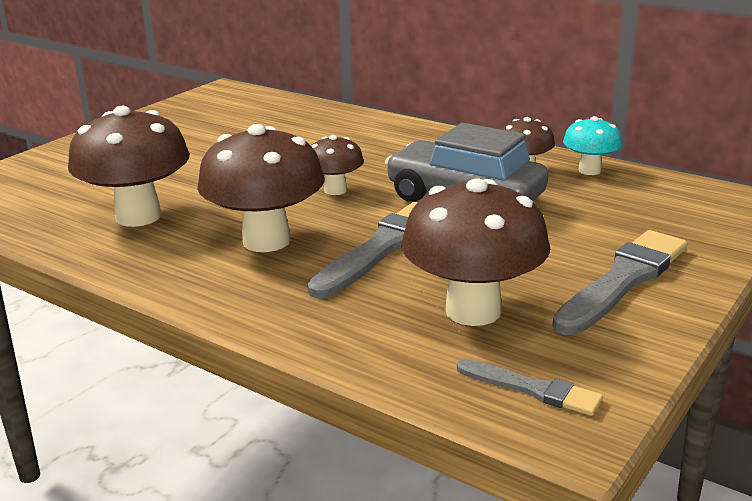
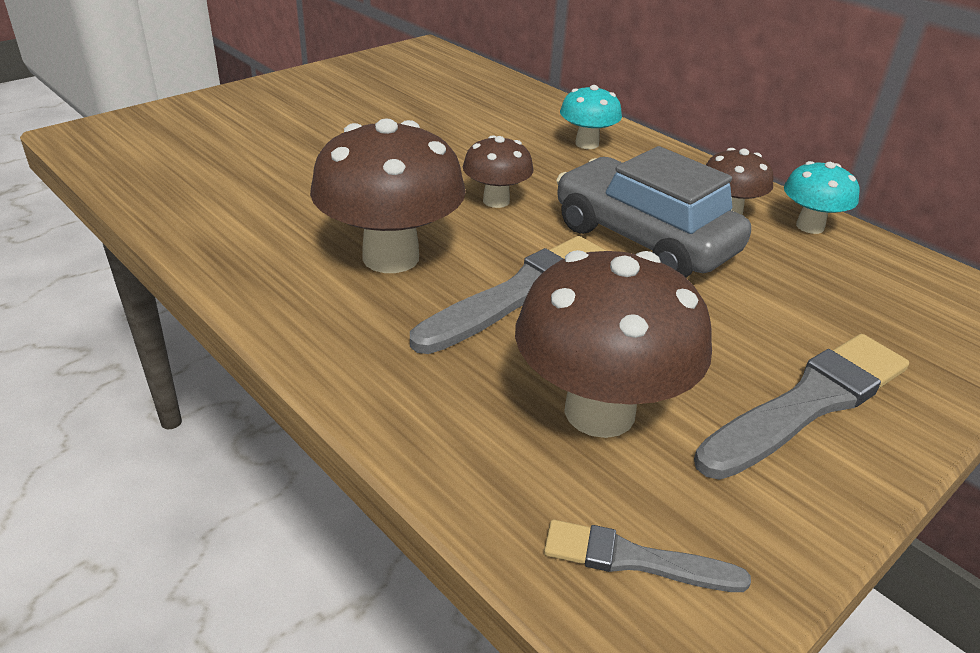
camera: 10 degrees right, 10 degrees up
(138, 216) = (265, 197): brown mushroom -> none
(393, 140) = (587, 144): none -> turquoise mushroom
(532, 389) = (635, 560): grey brush -> grey brush turned 150 degrees clockwise

